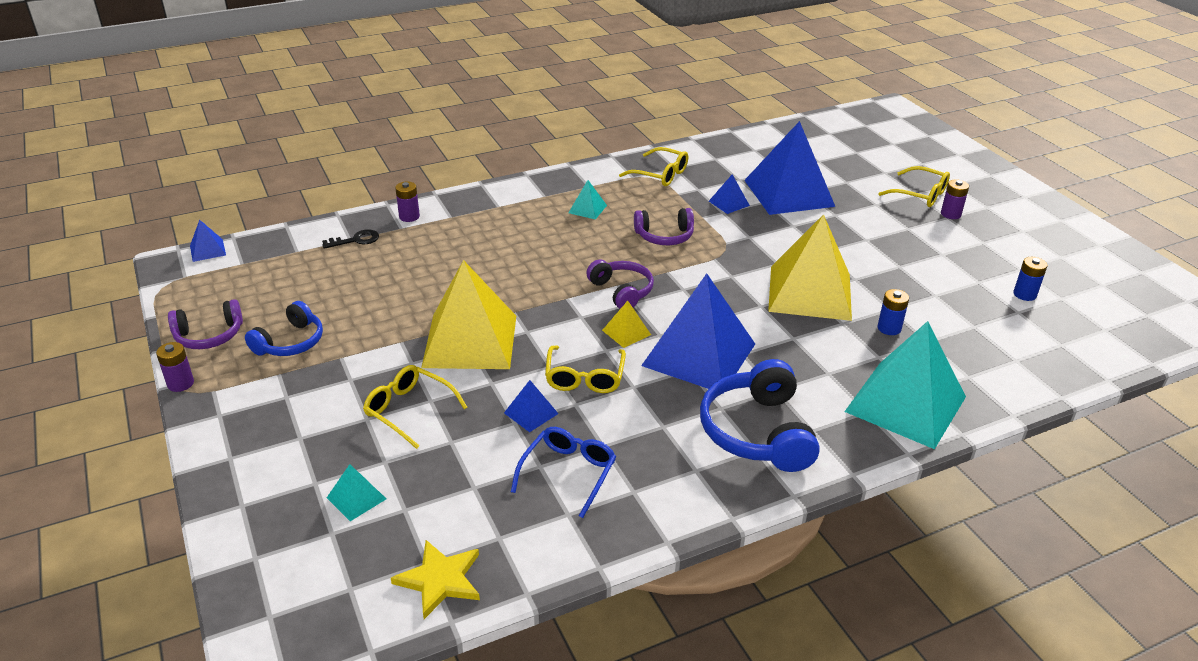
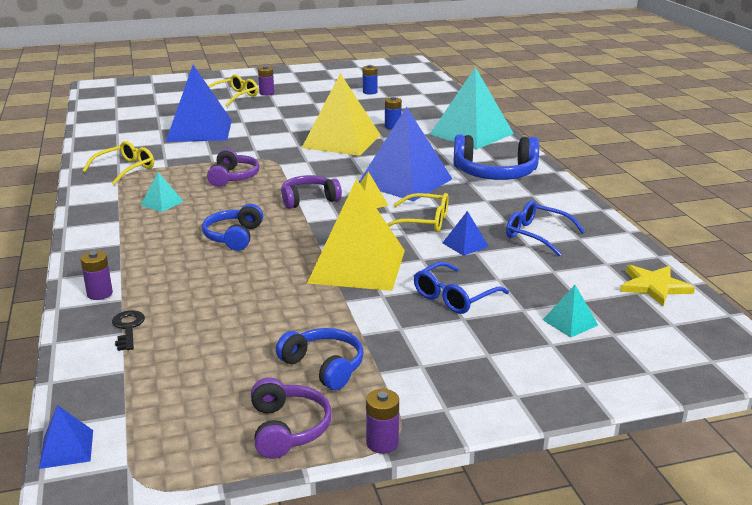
camera: 80 degrees left, 10 degrees down
(409, 410) = (454, 297): yellow glasses -> blue glasses
(522, 260) = (234, 237): none -> blue headphones
(729, 203) = (198, 150): blue pyramid -> none

